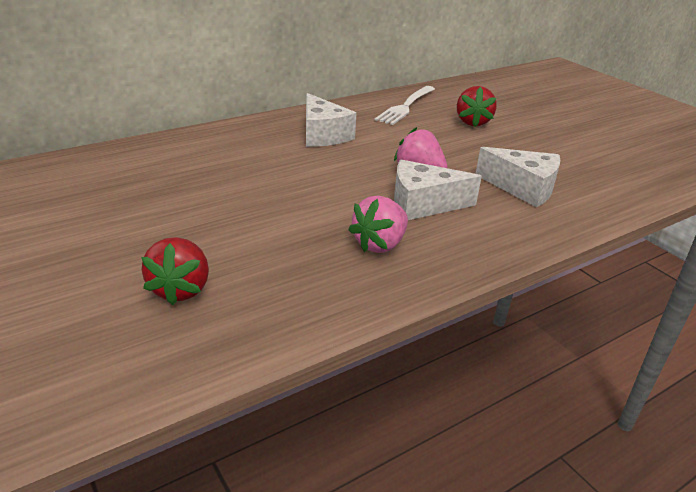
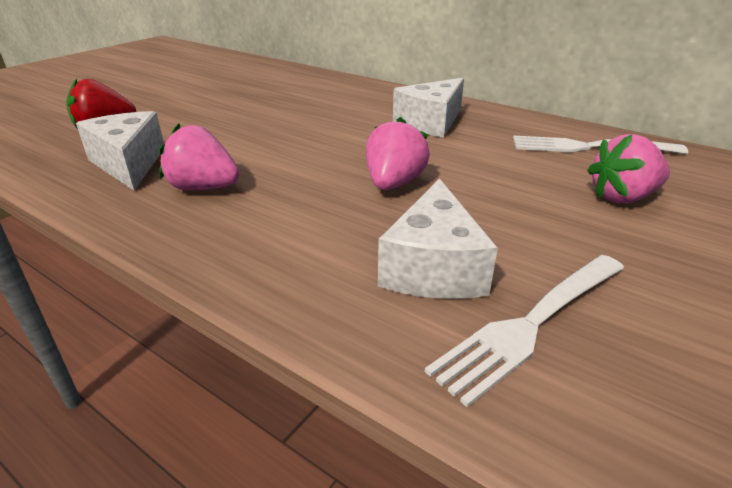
camera: 70 degrees right, 0 degrees up
(423, 204) = (313, 197): white cheese -> white cheese (129, 163)
(472, 122) = (622, 197): red strawberry -> pink strawberry
(575, 180) = (530, 324): none -> white fork

